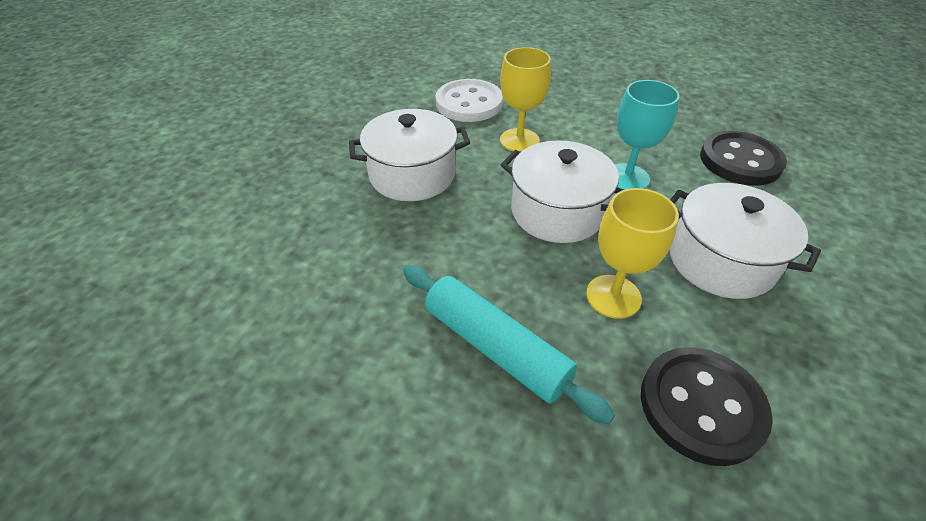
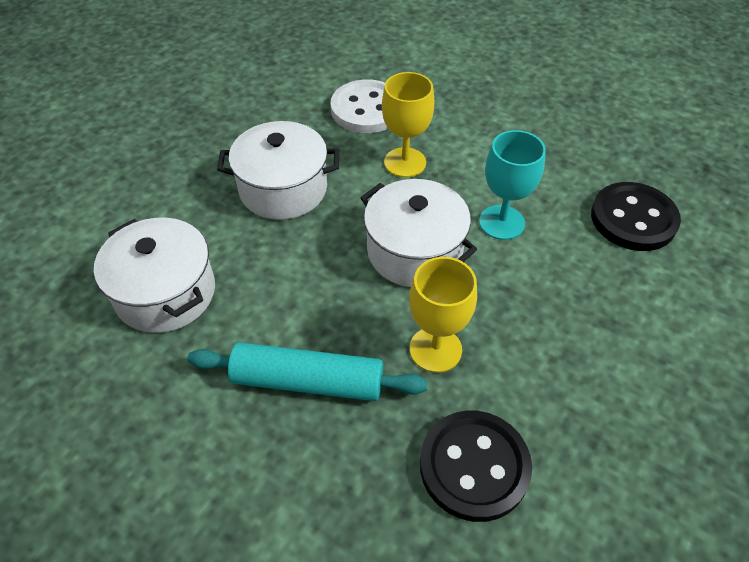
camera: 10 degrees right, 5 degrees up
(496, 347) = (308, 381): turquoise rolling pin -> turquoise rolling pin turned 45 degrees counterclockwise
(720, 260) = (558, 329): white pot -> white pot (165, 293)

